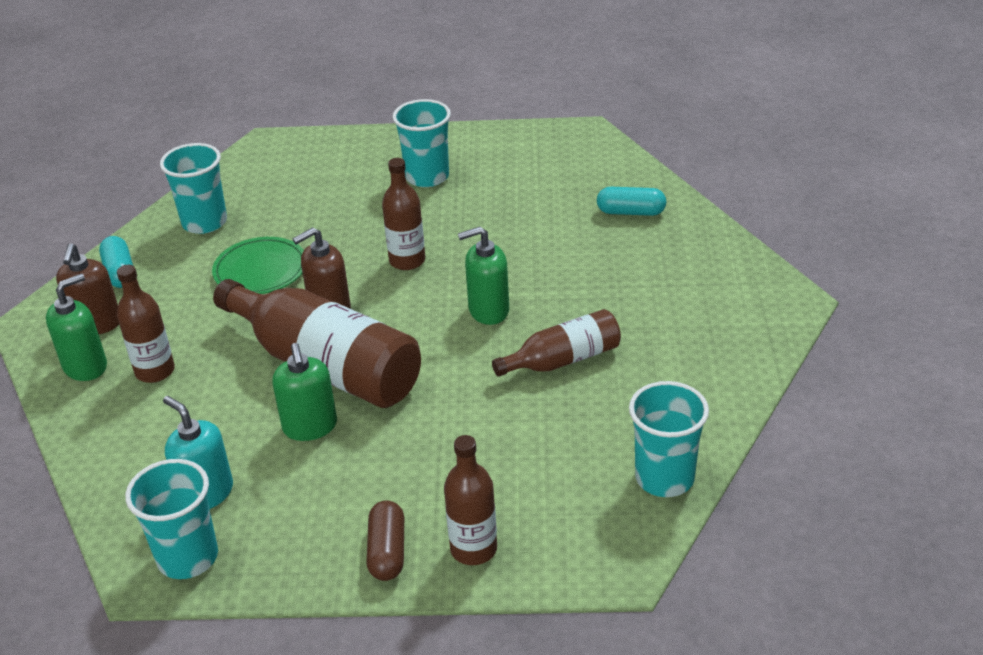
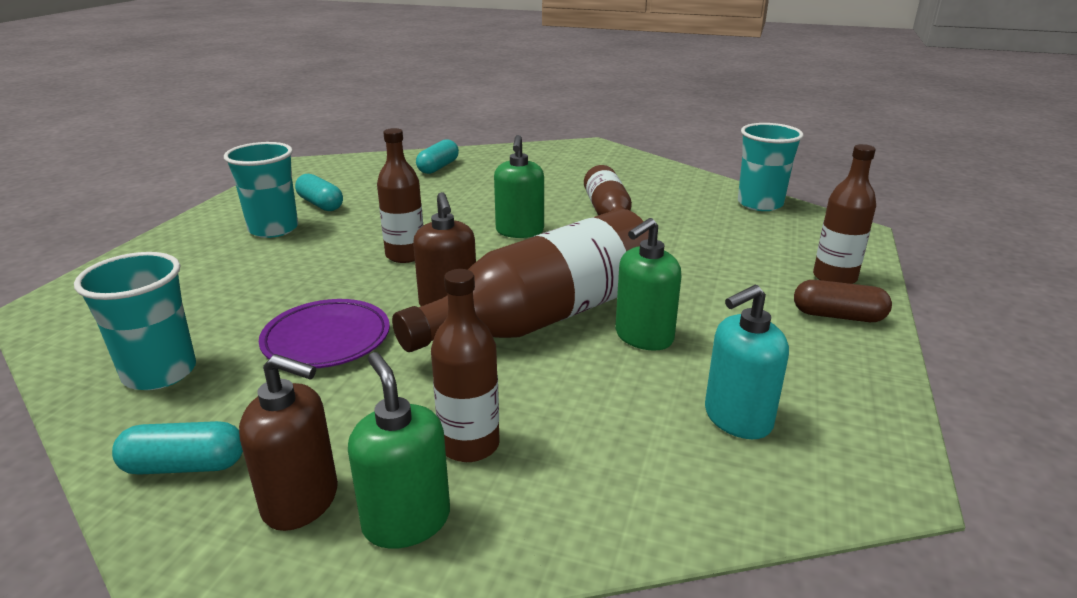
camera: 75 degrees left, 10 degrees down
(188, 557) = (850, 442): turquoise cup -> none
(260, 271) = (326, 339): green plate -> purple plate
(310, 427) = (643, 337): green soap dispenser -> green soap dispenser turned 135 degrees clockwise
(491, 179) = (320, 204): none -> turquoise capsule

